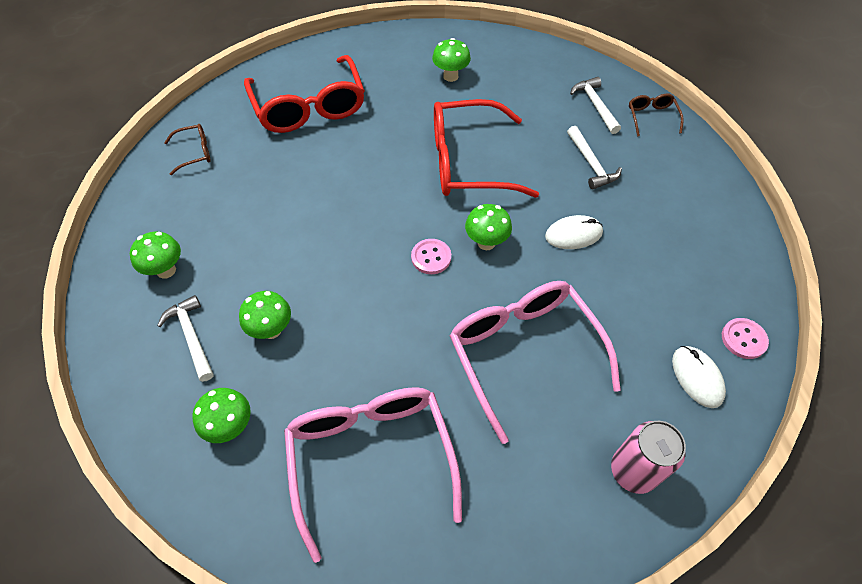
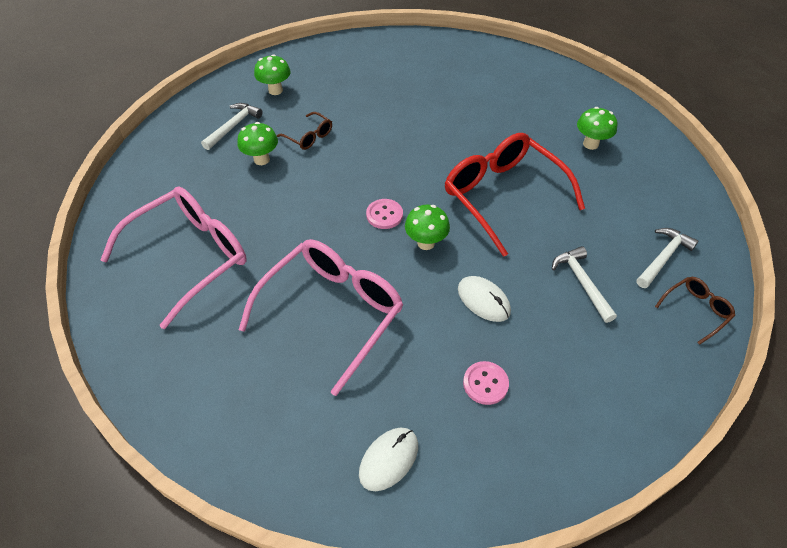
camera: 60 degrees right, 5 degrees down
(195, 153) = (380, 54): brown glasses -> brown glasses (309, 137)
(231, 426) = (178, 176): green mushroom -> none
(309, 107) = (473, 84): red glasses -> none
(591, 164) = (582, 282): white hammer -> white hammer turned 120 degrees clockwise
(633, 471) = (261, 436): pink can -> none
(743, 339) = (462, 491): pink button -> pink button (485, 383)

